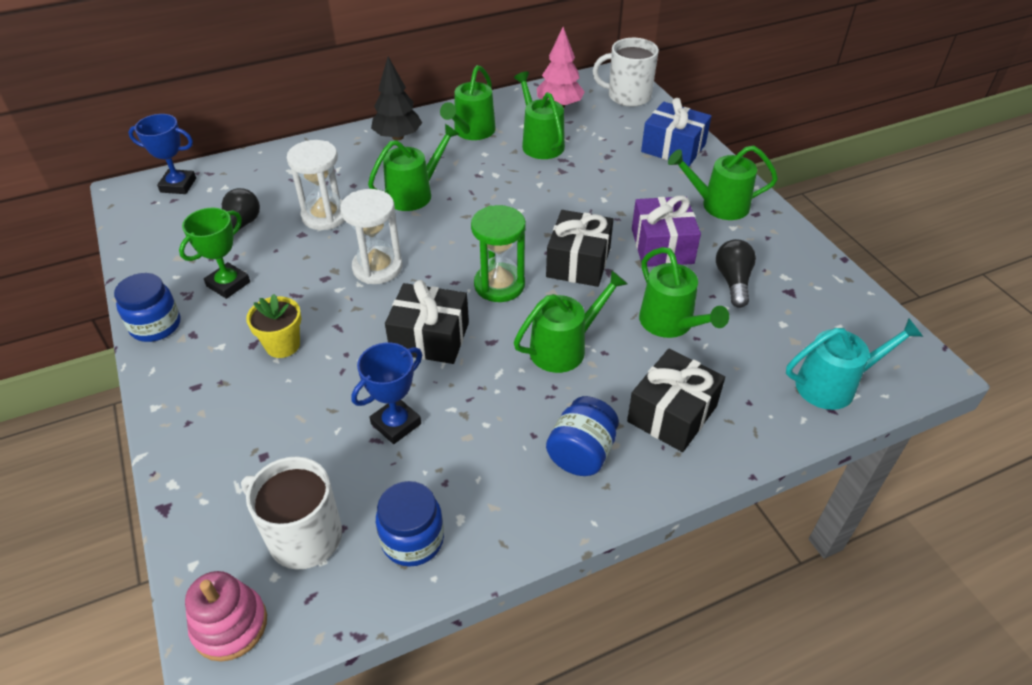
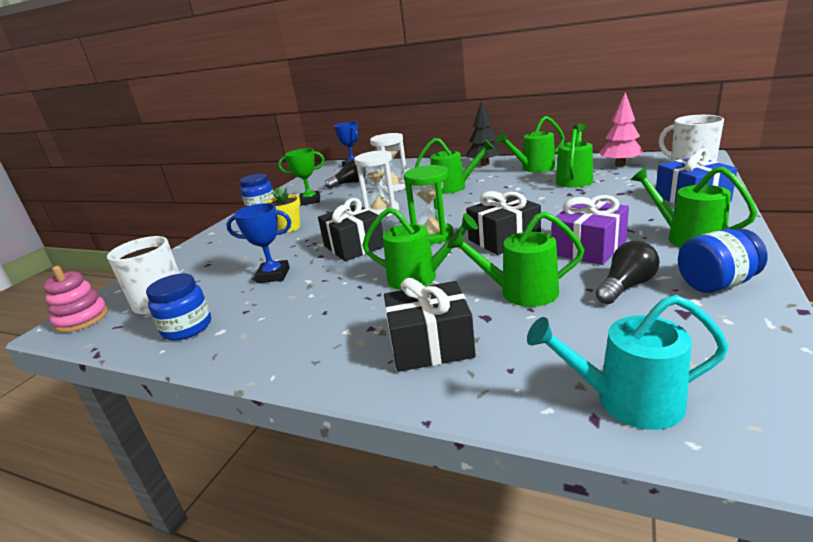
camera: 50 degrees right, 20 degrees down
(581, 453) = (332, 335): blue jar -> blue jar (716, 284)
(670, 323) = (521, 292): green watering can -> green watering can turned 75 degrees clockwise
(833, 385) = (628, 401): turquoise watering can -> turquoise watering can turned 150 degrees clockwise

